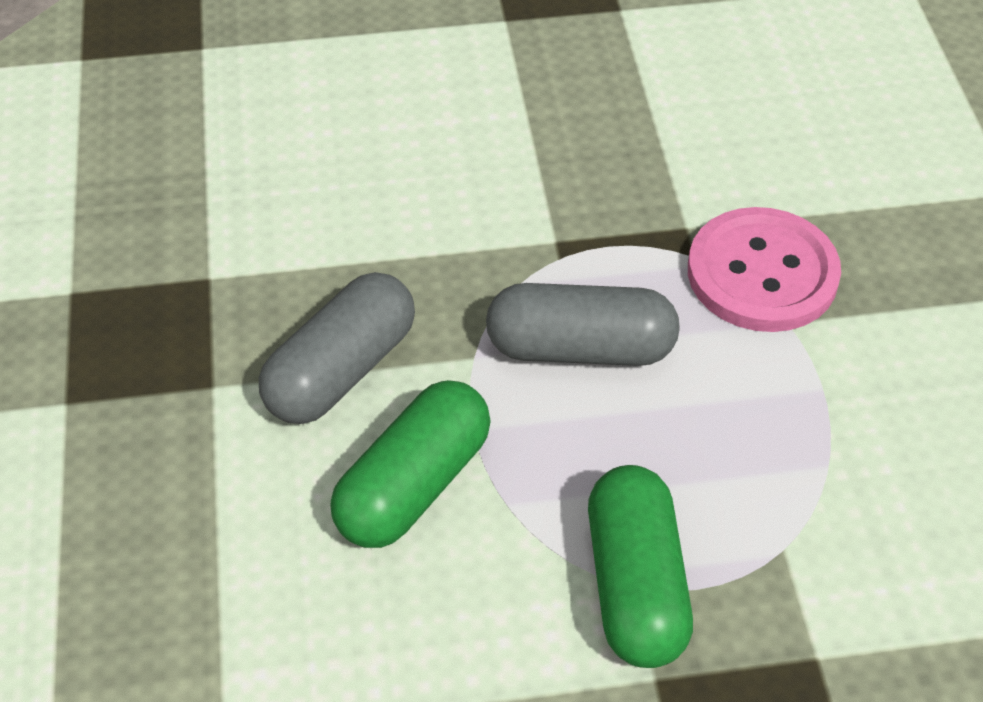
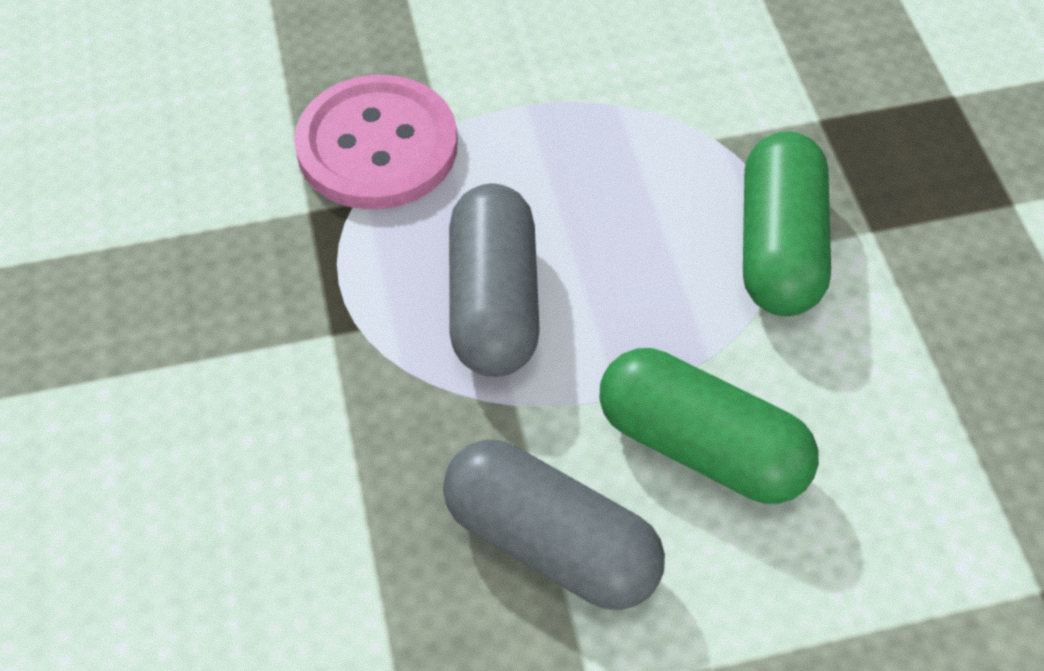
camera: 95 degrees left, 5 degrees up
(635, 585) = (779, 247): green capsule -> green capsule turned 75 degrees counterclockwise

